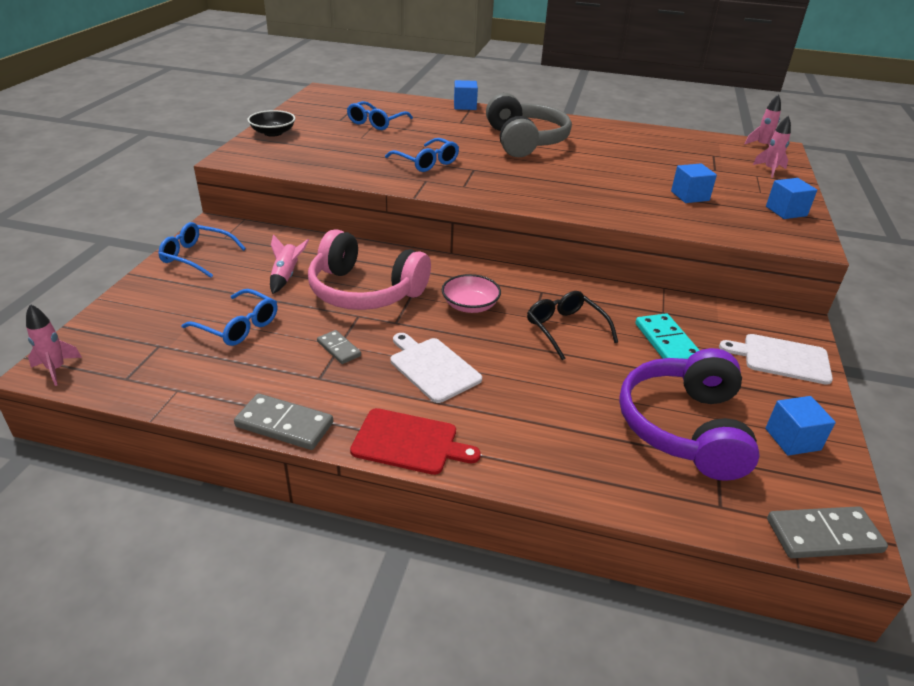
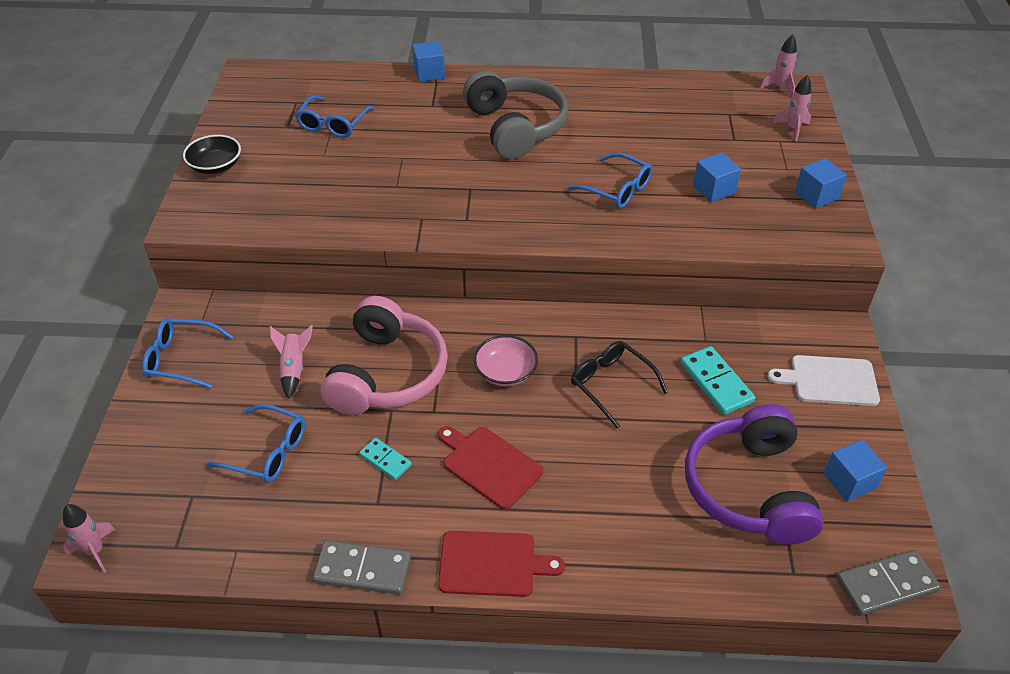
camera: 10 degrees left, 10 degrees up
(338, 349) = (385, 460): grey domino -> turquoise domino
(364, 291) = (387, 374): pink headphones -> pink headphones turned 90 degrees counterclockwise
(426, 162) = (413, 186): blue glasses -> blue glasses (616, 189)
(432, 368) = (489, 465): white cutting board -> red cutting board

